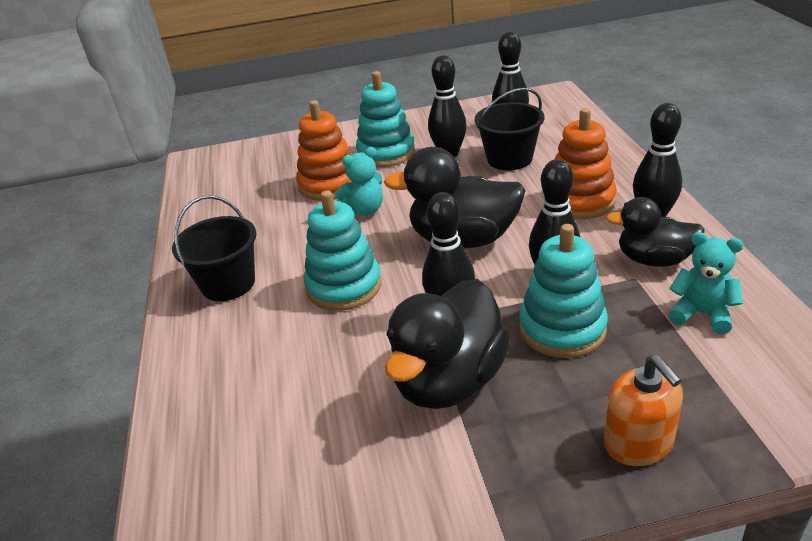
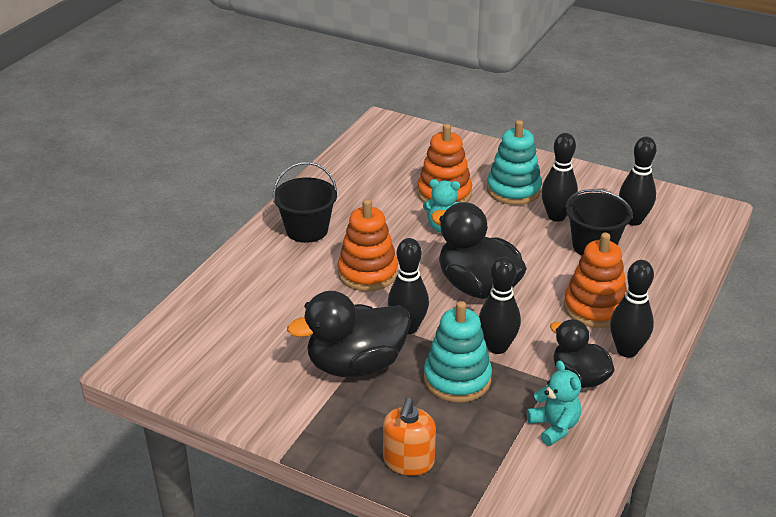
camera: 35 degrees right, 0 degrees up
(344, 286) = (368, 273): turquoise stacking toy -> orange stacking toy

